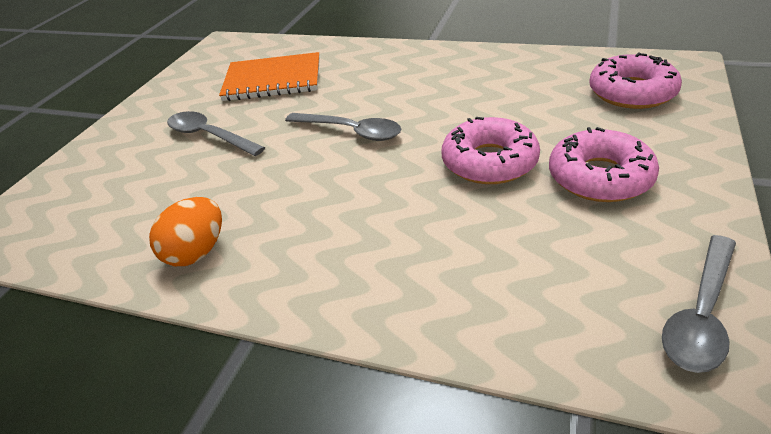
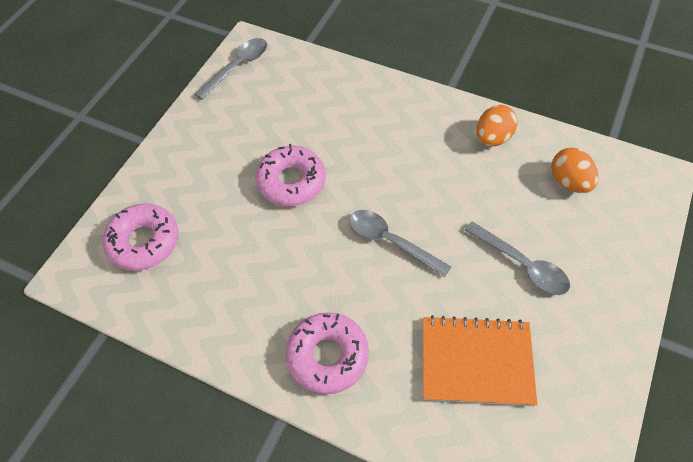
camera: 175 degrees left, 20 degrees up
(112, 214) = (569, 182): none -> orange egg
(600, 177) = (228, 153): pink donut -> pink donut (327, 356)

